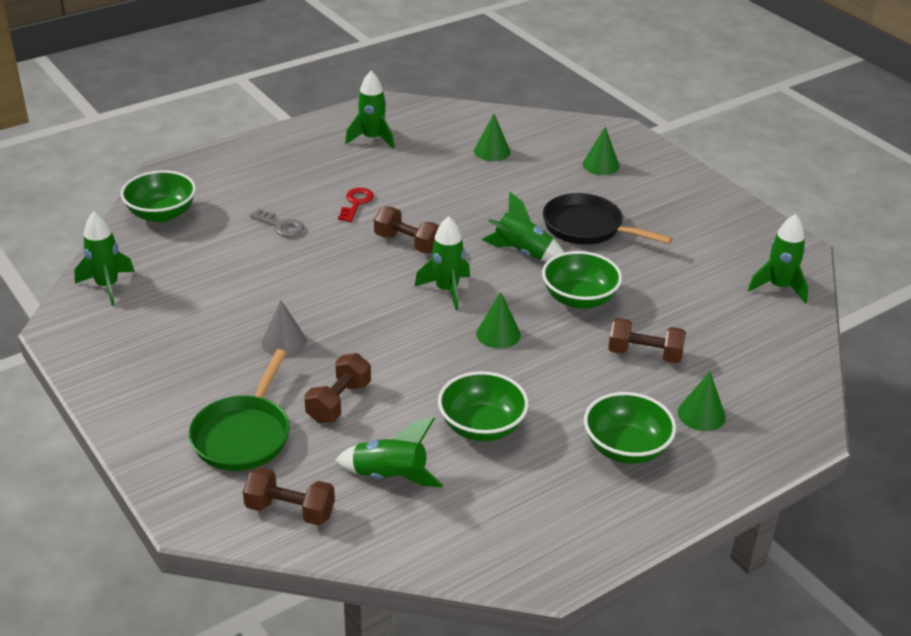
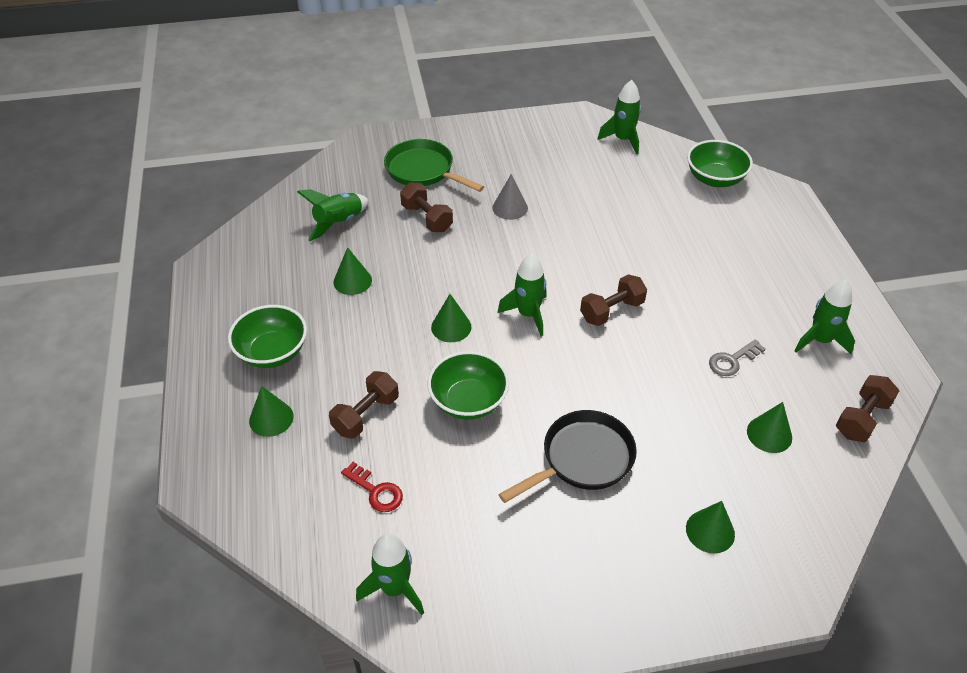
camera: 115 degrees right, 10 degrees up
(280, 226) = (672, 239): grey key -> grey key (732, 360)
(290, 510) = (342, 175): brown dumbbell -> brown dumbbell (861, 418)
(356, 203) = (693, 295): red key -> red key (376, 491)
(482, 426) = (352, 281): green bowl -> green cone
(523, 253) = (561, 387): green rocket -> none

